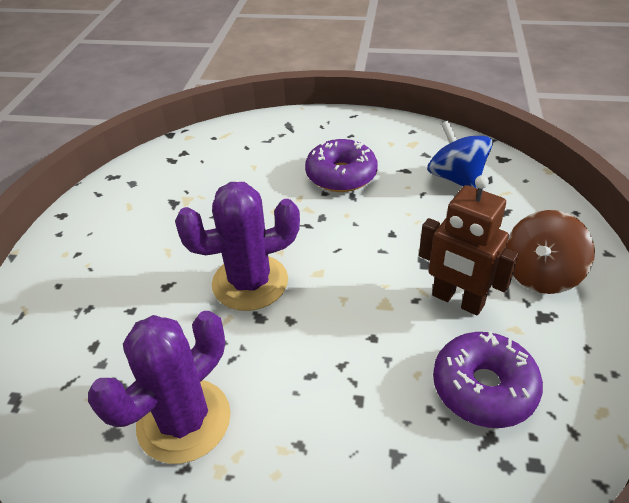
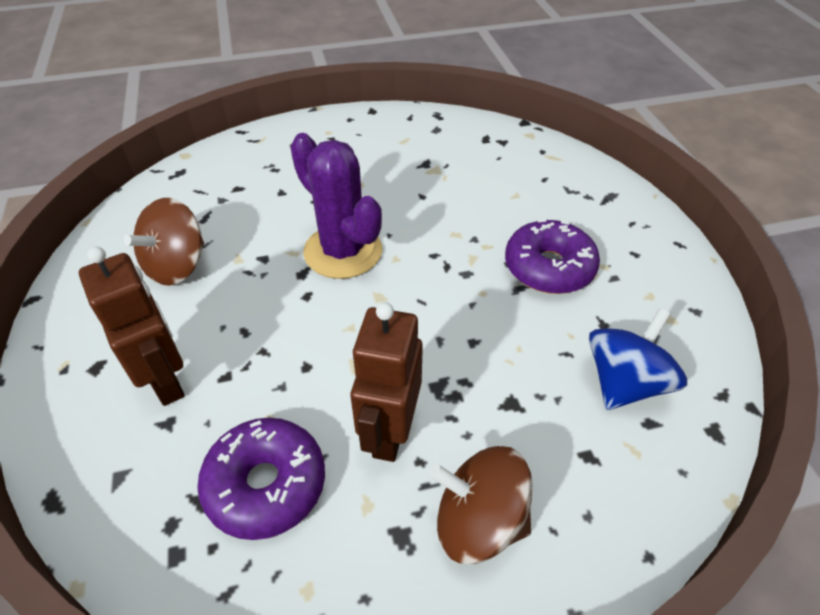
camera: 65 degrees right, 5 degrees up
(184, 420) = (177, 266): purple cactus -> brown spinning top
(343, 450) = (166, 380): none -> brown robot

